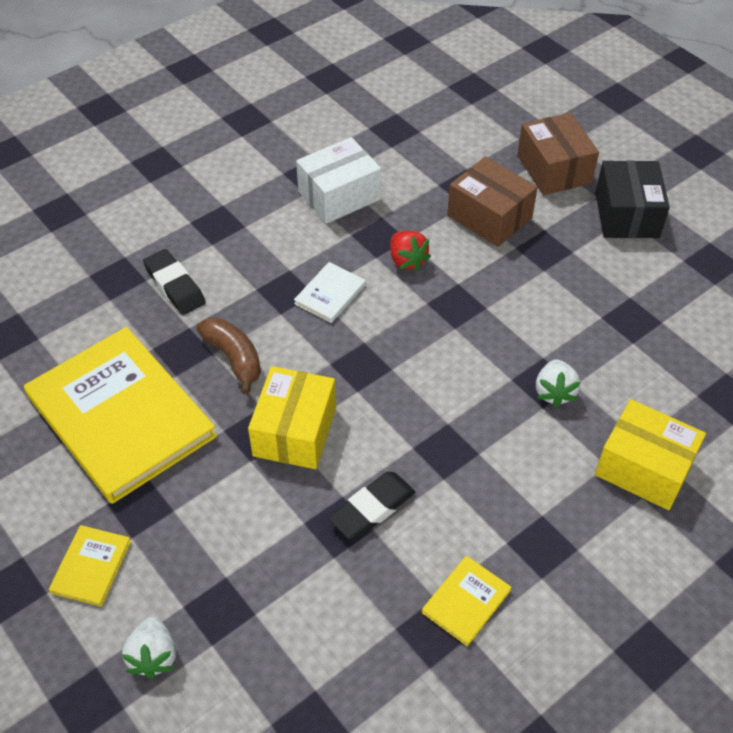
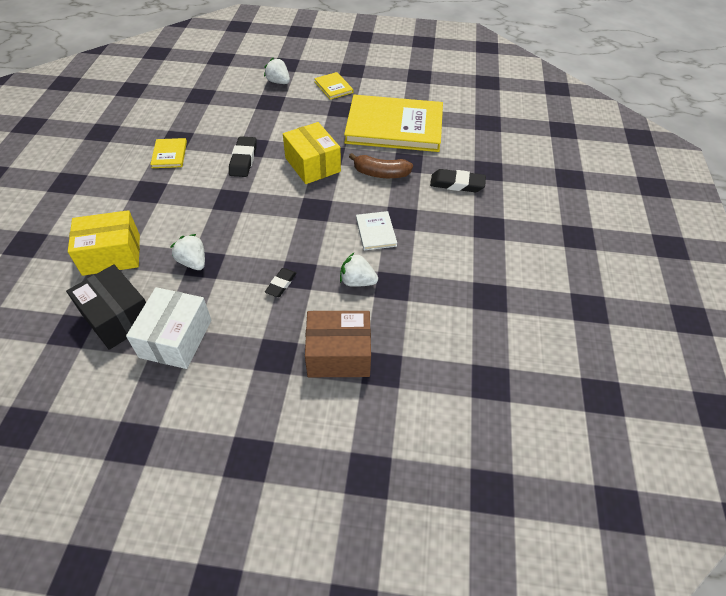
camera: 135 degrees right, 0 degrees up
(339, 195) = (452, 295): white box -> white box (176, 338)
(407, 260) = (357, 281): red strawberry -> white strawberry
(482, 306) = (281, 284): none -> black eraser
(554, 169) = (332, 444): brown box -> none
(626, 215) = (234, 439): black box -> black box (118, 317)

